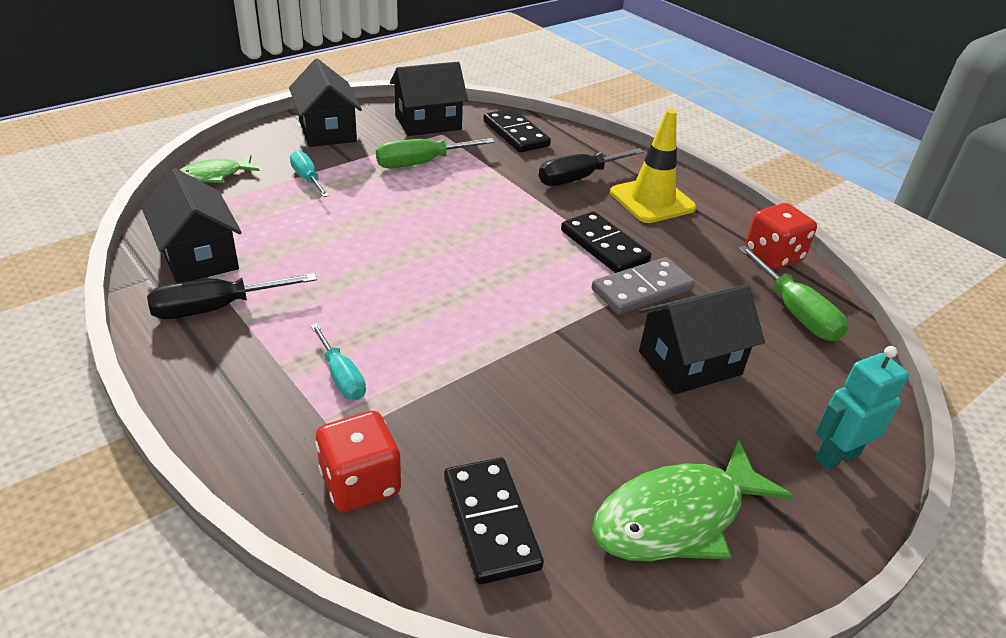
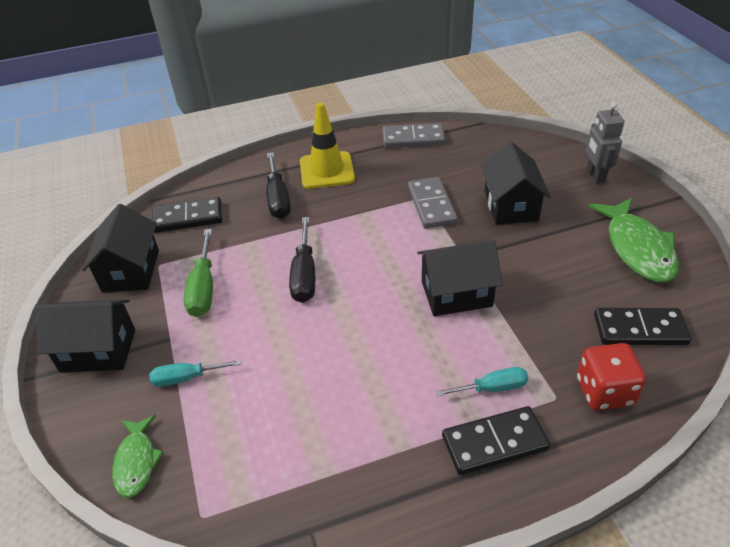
camera: 65 degrees left, 5 degrees up
(199, 257) = (291, 482): black house -> black house (456, 293)
(215, 308) = (381, 471): black screwdriver -> black screwdriver (304, 275)
(604, 246) = (375, 209): black domino -> black domino (494, 443)
(773, 256) = (413, 138): red dice -> grey domino
(795, 312) = (472, 149): green screwdriver -> none
(836, 456) = (595, 176): turquoise robot -> grey robot

